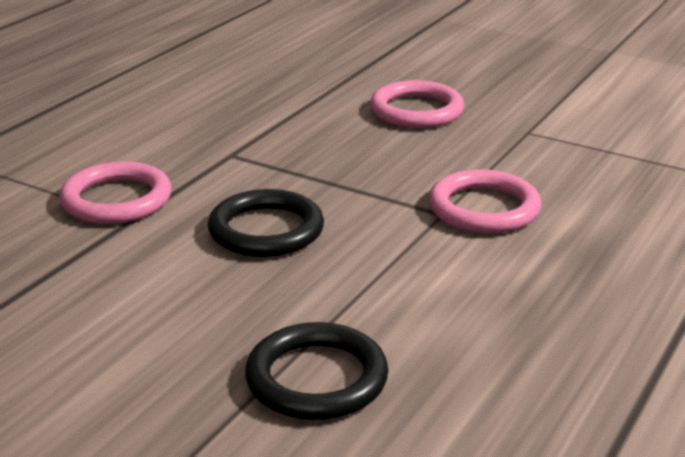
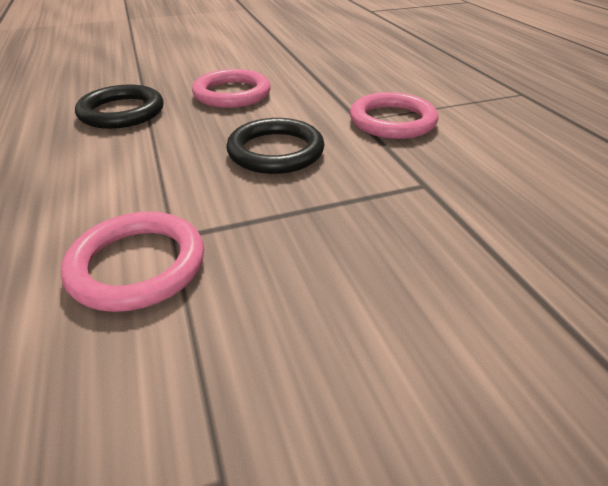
camera: 130 degrees right, 10 degrees up
(416, 111) = (427, 386): pink ring -> pink ring (232, 94)

